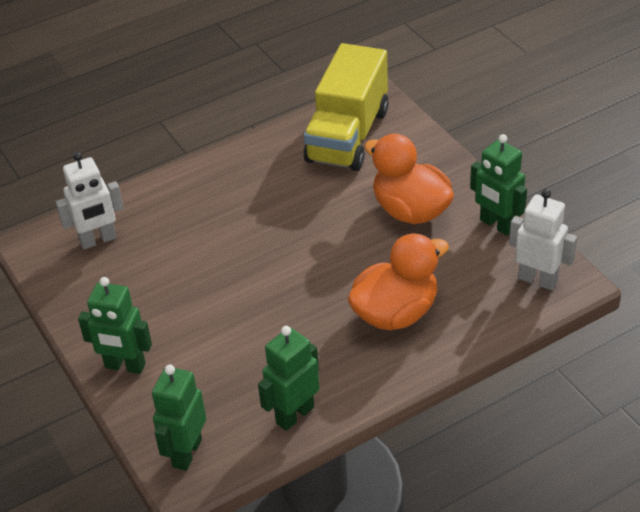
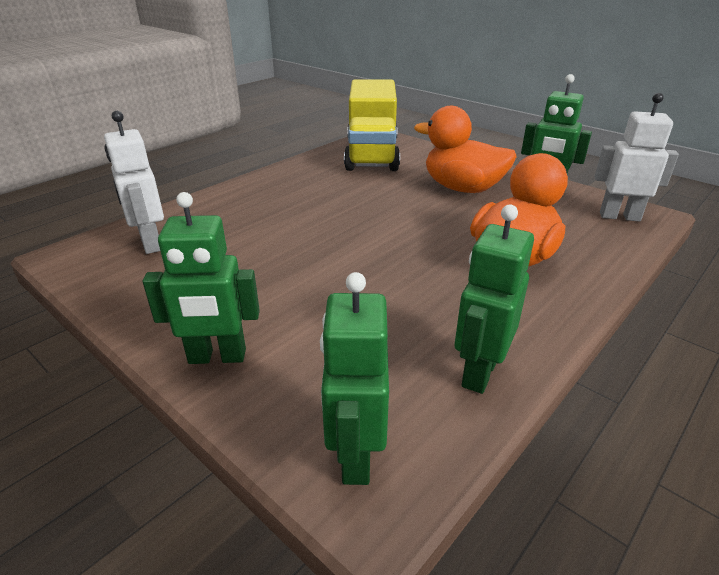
camera: 20 degrees left, 10 degrees down
(98, 240) = (150, 243): white robot -> white robot turned 105 degrees clockwise

